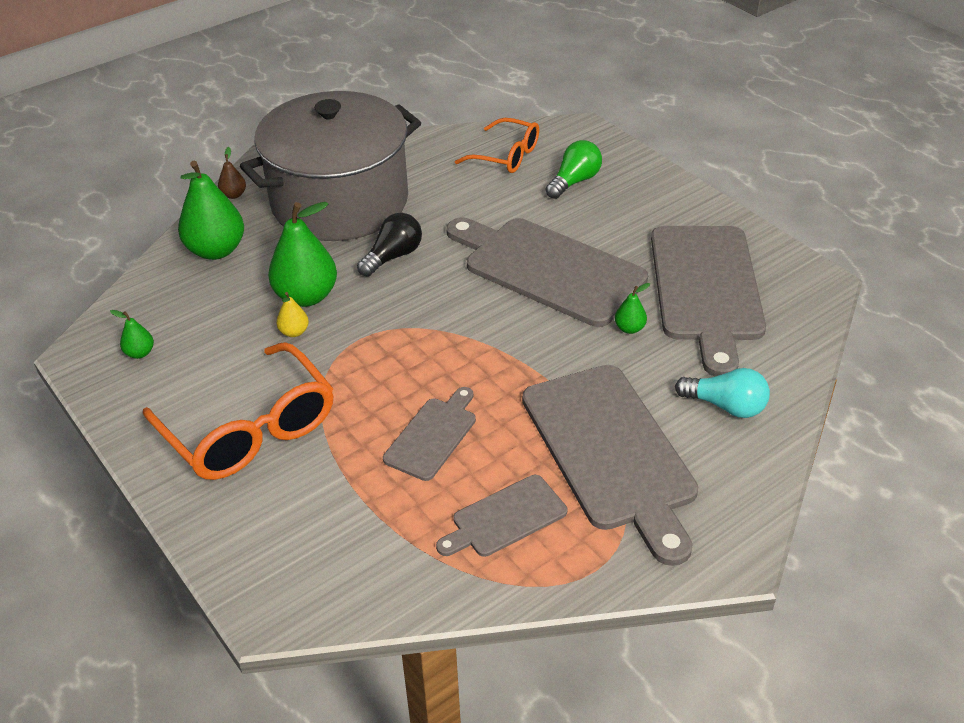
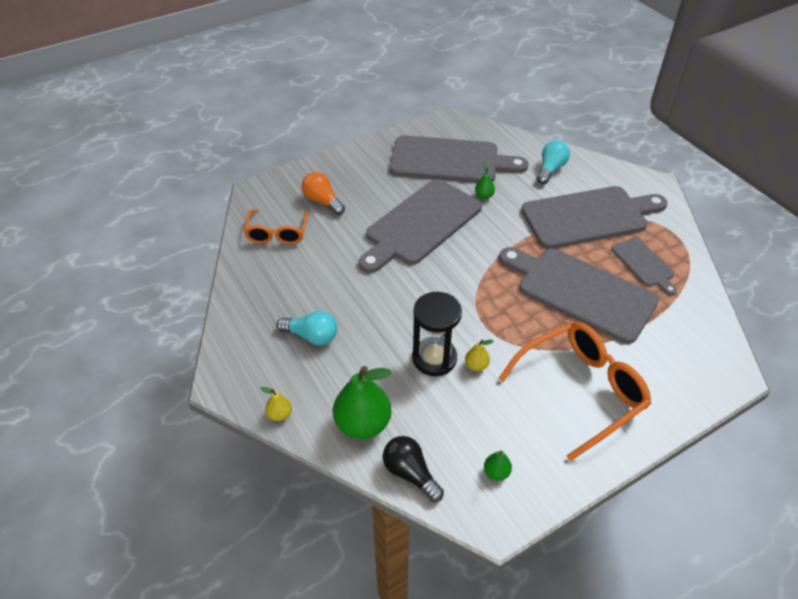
camera: 85 degrees left, 5 degrees up
(233, 195) = (280, 414): brown pear -> yellow pear
(306, 296) = (434, 358): green pear -> black hourglass
(340, 201) = (311, 336): grey pot -> turquoise light bulb
(393, 256) = (393, 304): black light bulb -> black light bulb (410, 473)
(433, 436) = (581, 292): grey cutting board -> grey cutting board, size x1.97
(506, 156) = (277, 233): orange glasses -> orange glasses turned 150 degrees clockwise
(574, 181) = (322, 201): green light bulb -> orange light bulb

